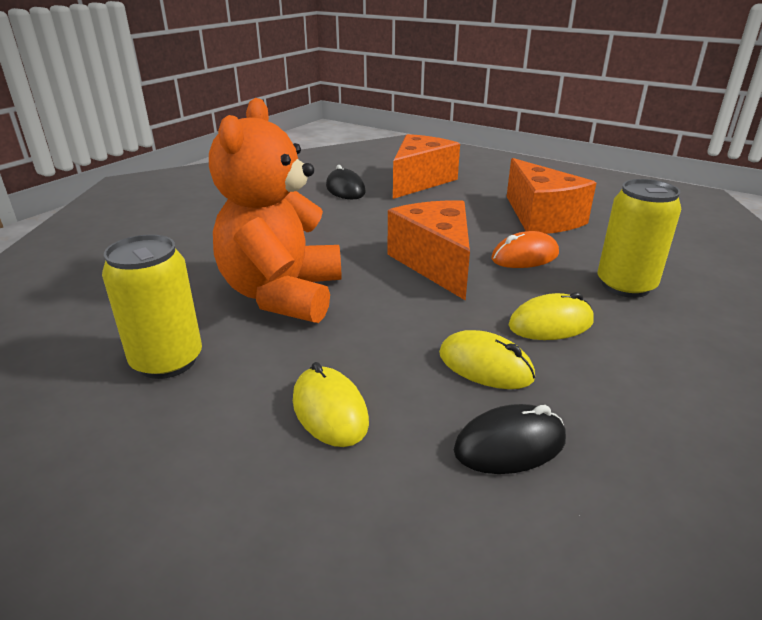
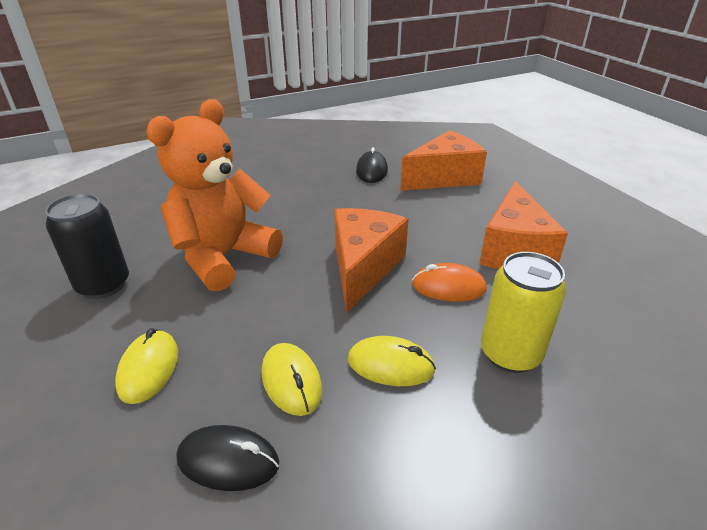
camera: 30 degrees right, 5 degrees up
(167, 361) = (103, 285): yellow can -> black can

